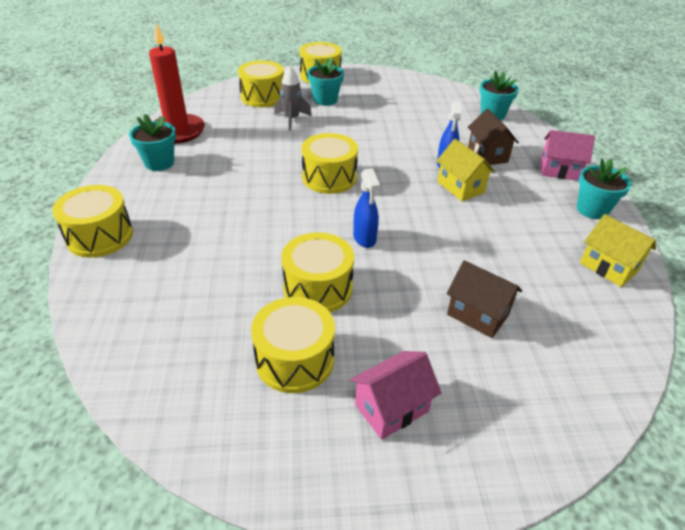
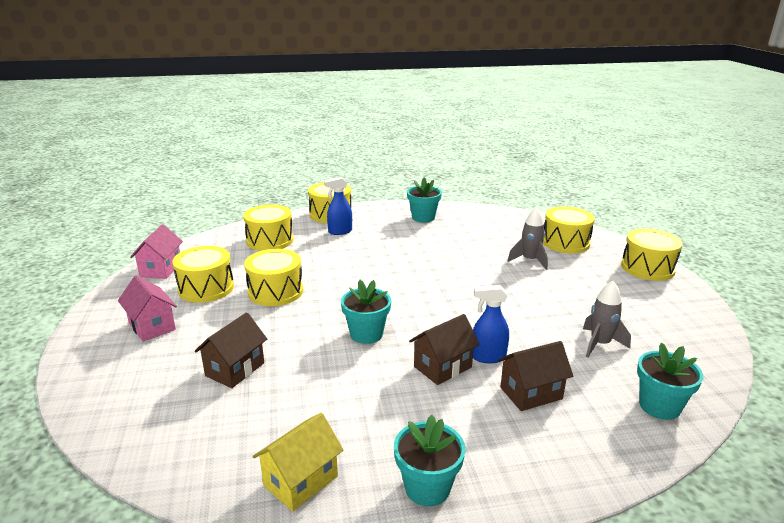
camera: 85 degrees right, 15 degrees down
(177, 131) = (474, 217): red candle -> none
(325, 100) = (588, 275): turquoise flower pot -> turquoise flower pot (366, 334)
(329, 177) = (430, 287): yellow drum -> yellow drum (270, 240)
(364, 238) = (339, 309): blue spray bottle -> blue spray bottle (340, 231)
(426, 118) = (600, 344): none -> grey rocket
(460, 187) = (442, 367): yellow house -> brown house
(559, 170) = (524, 465): pink house -> pink house (161, 269)

